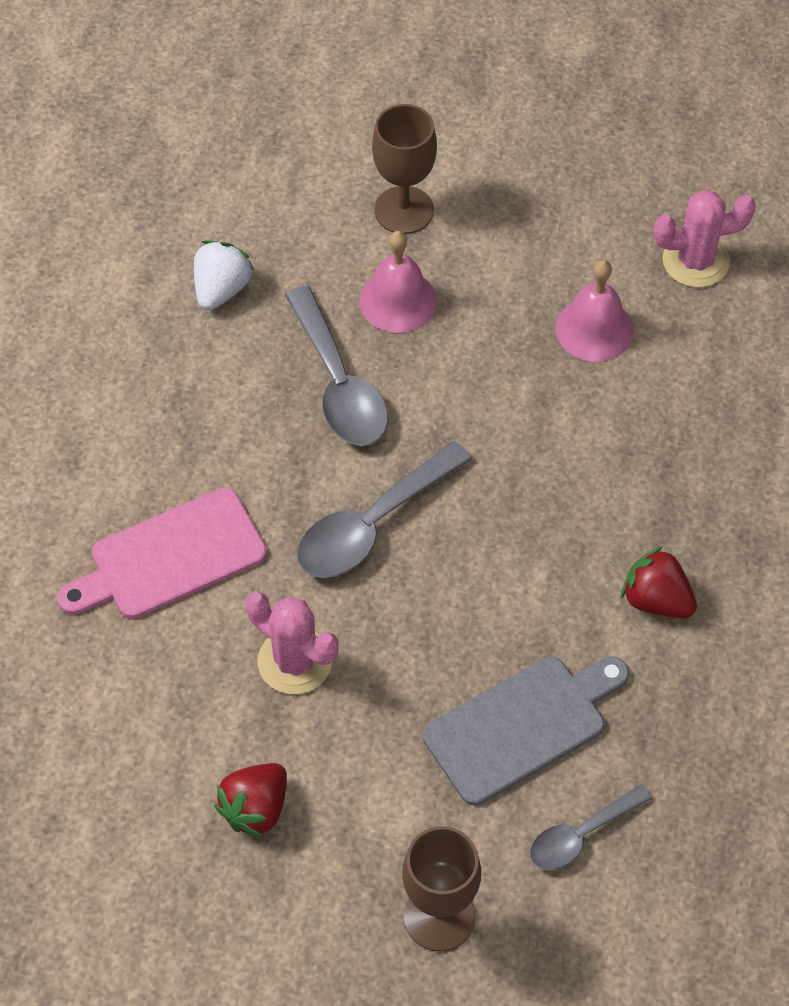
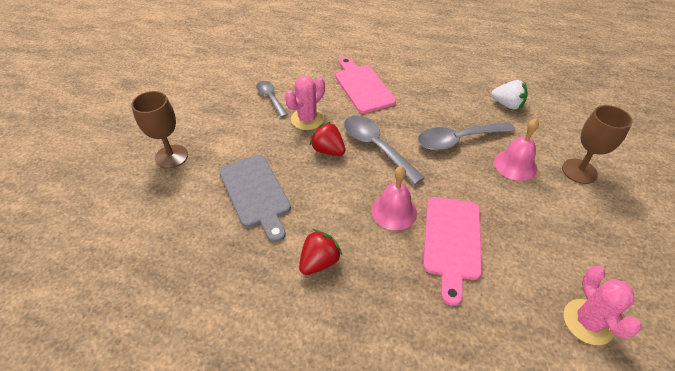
camera: 95 degrees right, 10 degrees down
(256, 808) = (242, 106): red strawberry -> red strawberry (328, 150)
(581, 835) = (190, 211): grey spoon -> grey spoon (270, 98)
(585, 410) = (452, 241): none -> pink cutting board
(594, 329) = (514, 253): pink bell -> pink bell (394, 211)

